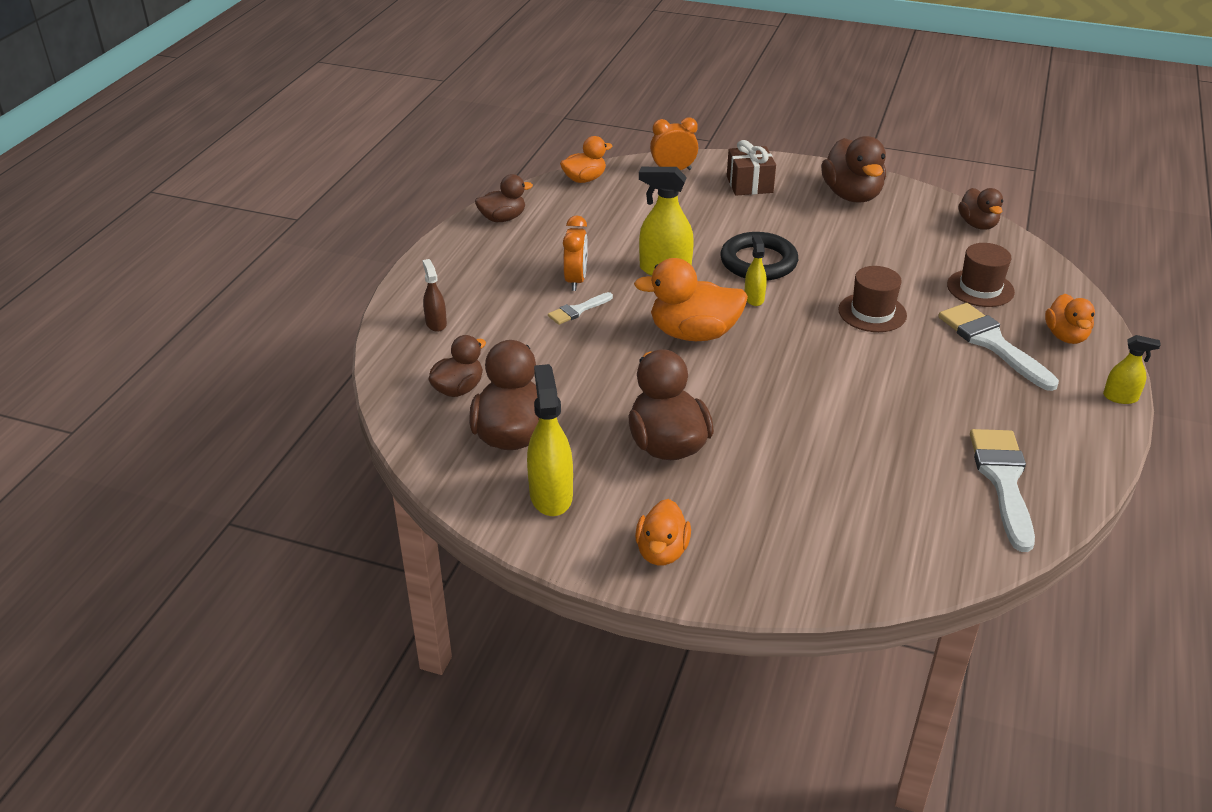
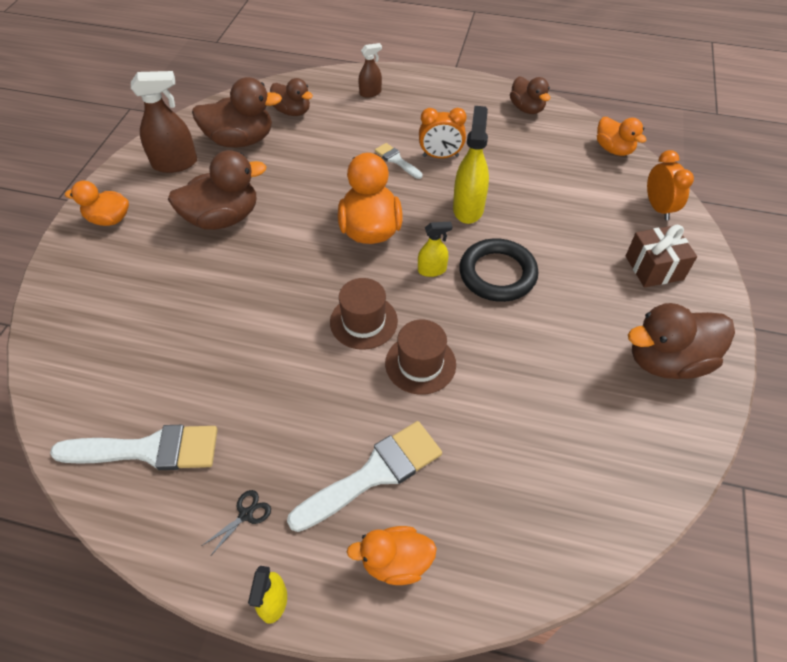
camera: 85 degrees right, 15 degrees up
(551, 495) = (175, 163): yellow spray bottle -> brown spray bottle
(977, 224) = (643, 496): brown duck -> none
(980, 288) = (487, 477): brown hat -> brown hat (363, 321)
(1051, 414) = (246, 514): none -> black scissors

